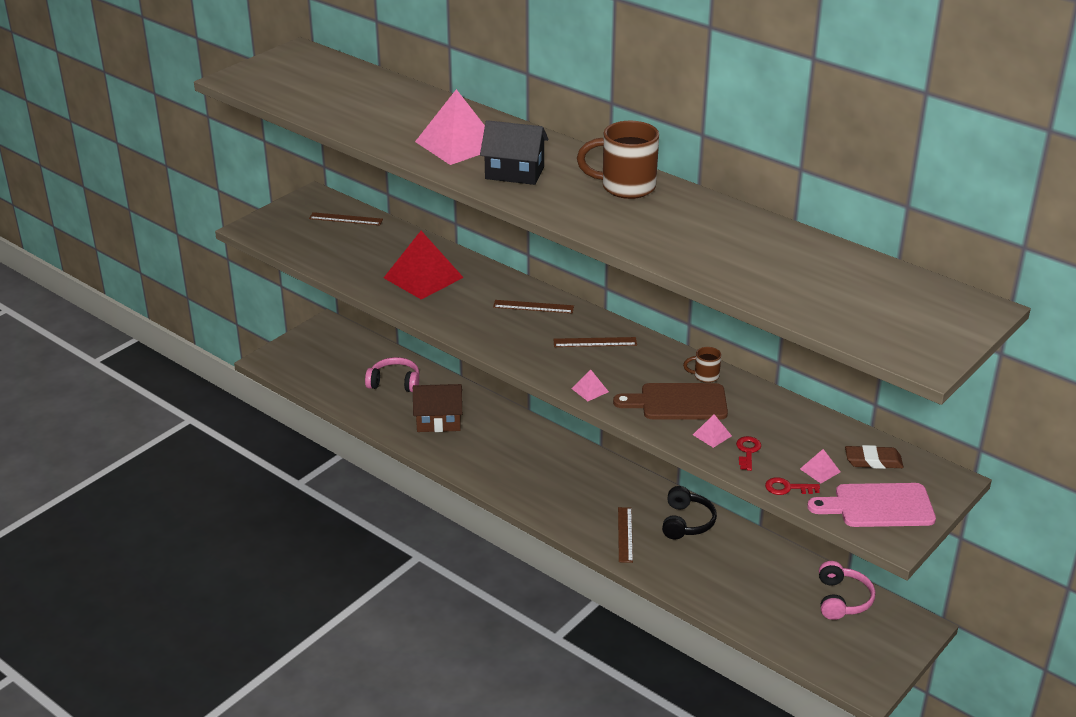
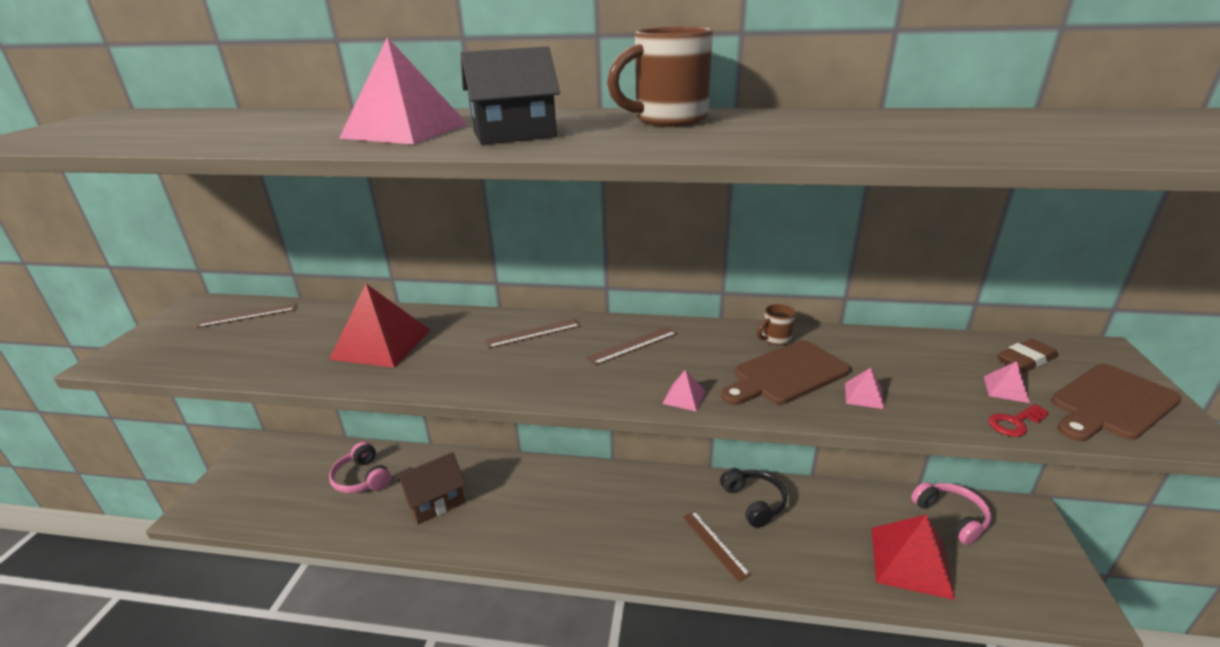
camera: 30 degrees left, 5 degrees down
(394, 383) = (362, 478): pink headphones -> pink headphones turned 105 degrees counterclockwise
(748, 451) = (919, 398): red key -> none
(767, 608) = (911, 561): none -> red pyramid
(878, 506) = (1110, 404): pink cutting board -> brown cutting board

